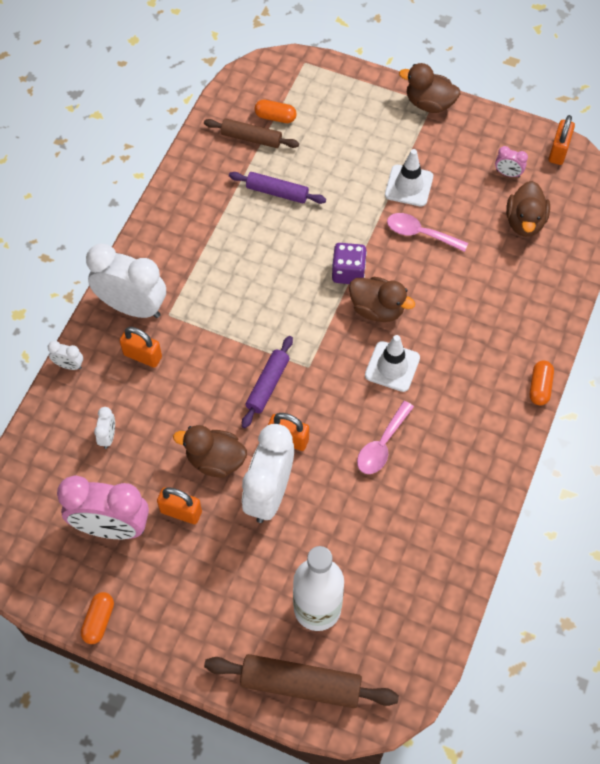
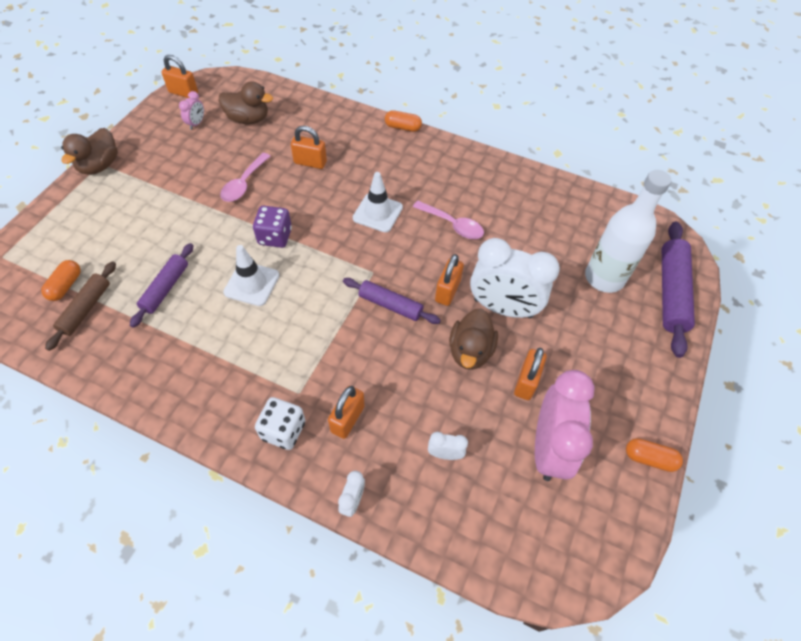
camera: 90 degrees left, 5 degrees down
(132, 307) = (283, 430): white clock -> white dice
(301, 684) = (671, 292): brown rolling pin -> purple rolling pin
(377, 309) = (318, 219): brown duck -> none
(409, 186) = (189, 187): white traffic cone -> white traffic cone (252, 284)
(462, 292) = (310, 162): none -> orange padlock

